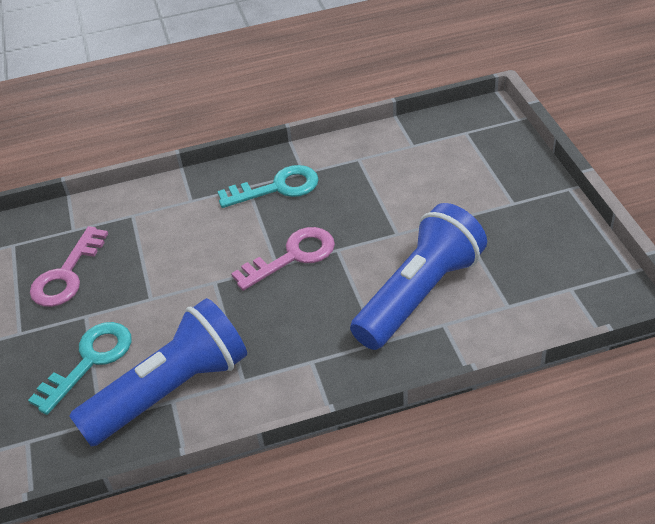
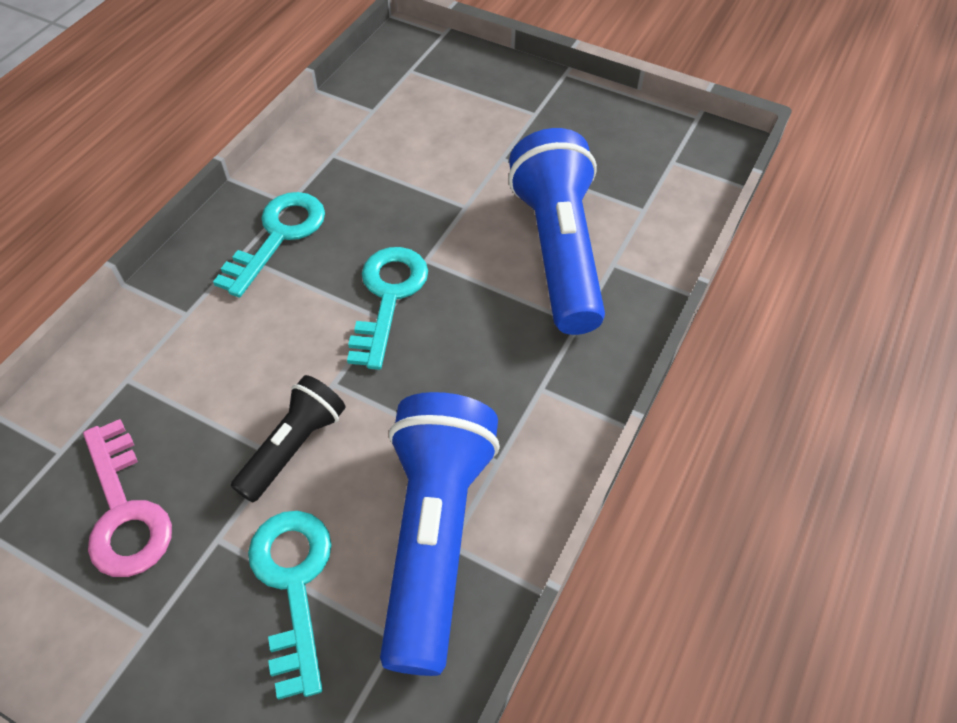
camera: 50 degrees left, 10 degrees up
(162, 299) = (293, 447): none -> black flashlight
(292, 256) = (388, 297): pink key -> turquoise key

